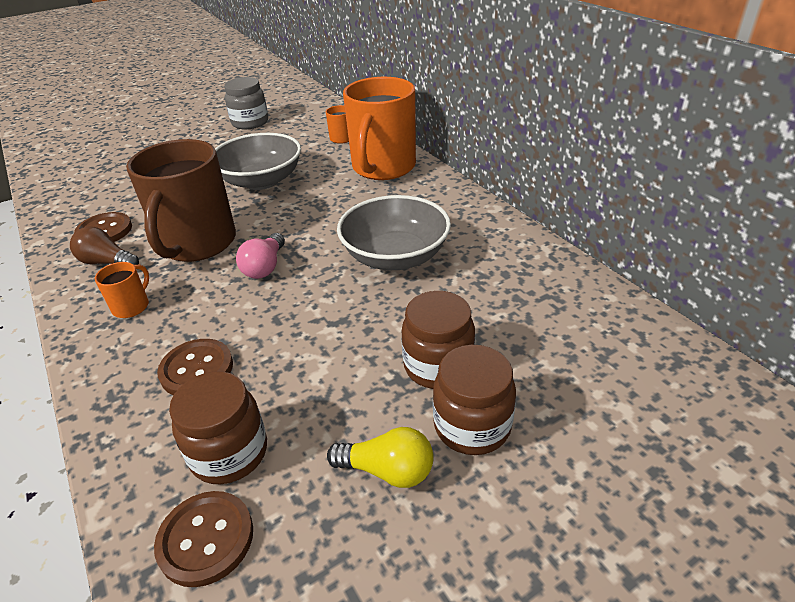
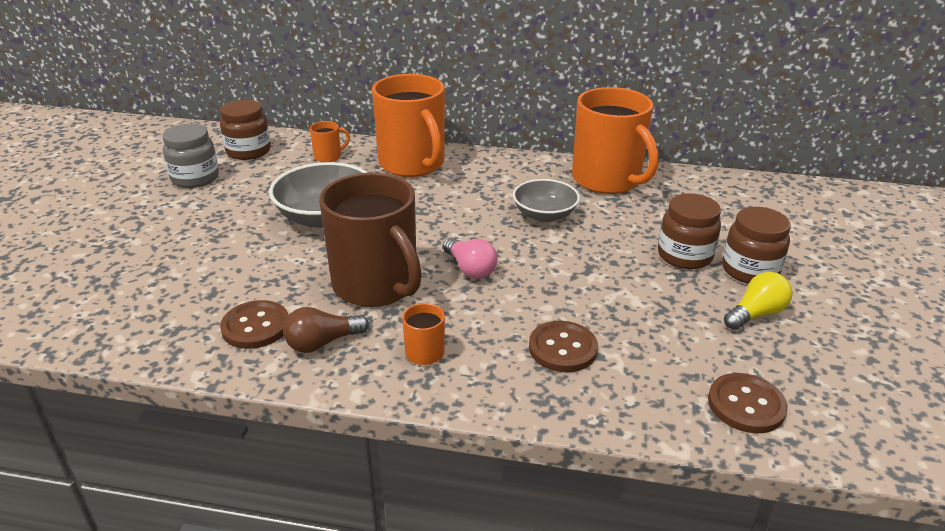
camera: 50 degrees left, 5 degrees down
(229, 453) = (675, 367): brown jar -> brown jar (248, 151)
(395, 256) = (544, 215): grey bowl -> grey bowl, size x0.66
(510, 255) = (607, 180): none -> orange mug

